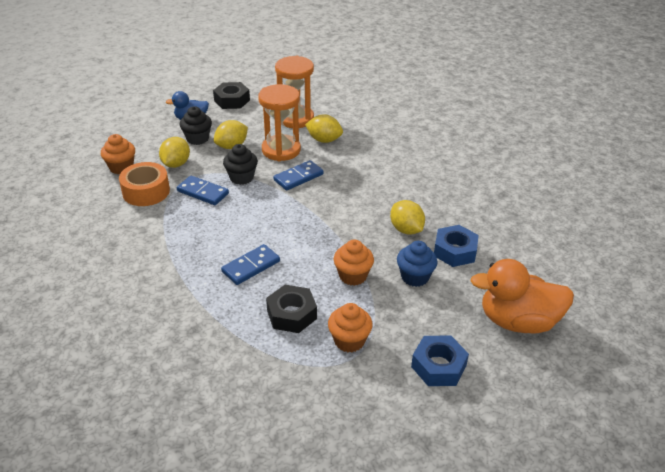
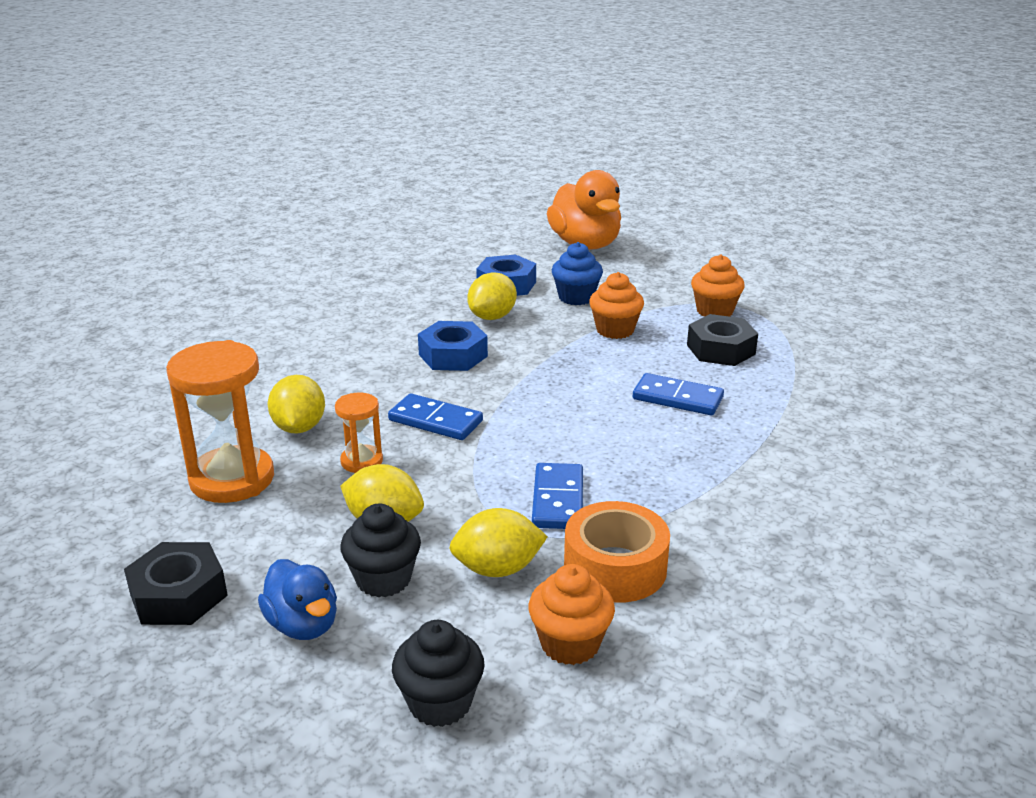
camera: 115 degrees left, 10 degrees down
(241, 177) = (480, 475): black cupcake -> black cupcake (440, 703)
(281, 150) = (361, 461): orange hourglass -> orange hourglass, size x0.52
(438, 366) = (689, 267): blue nut -> blue nut (453, 355)

